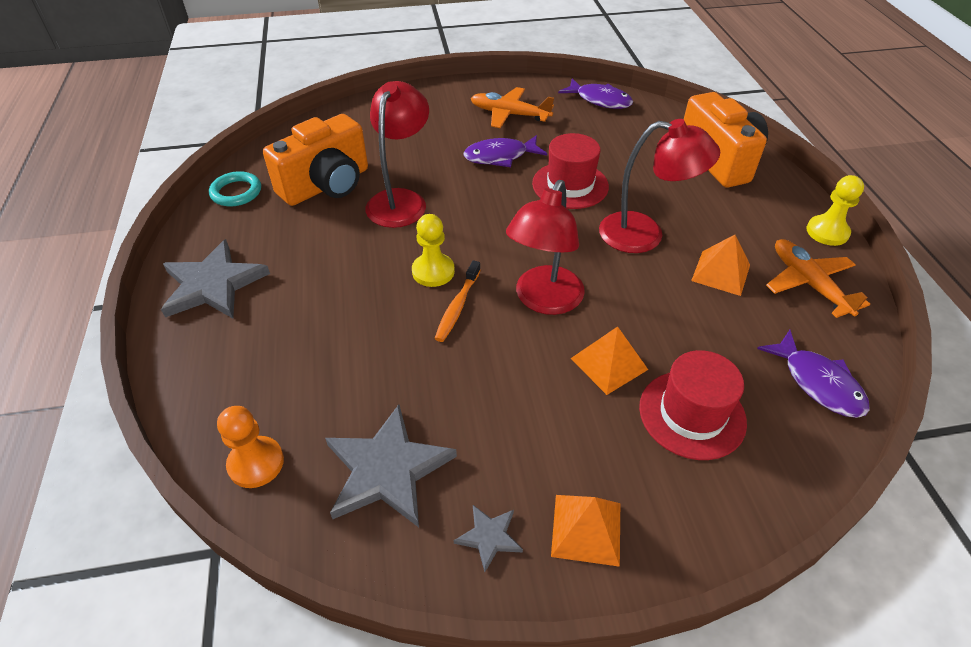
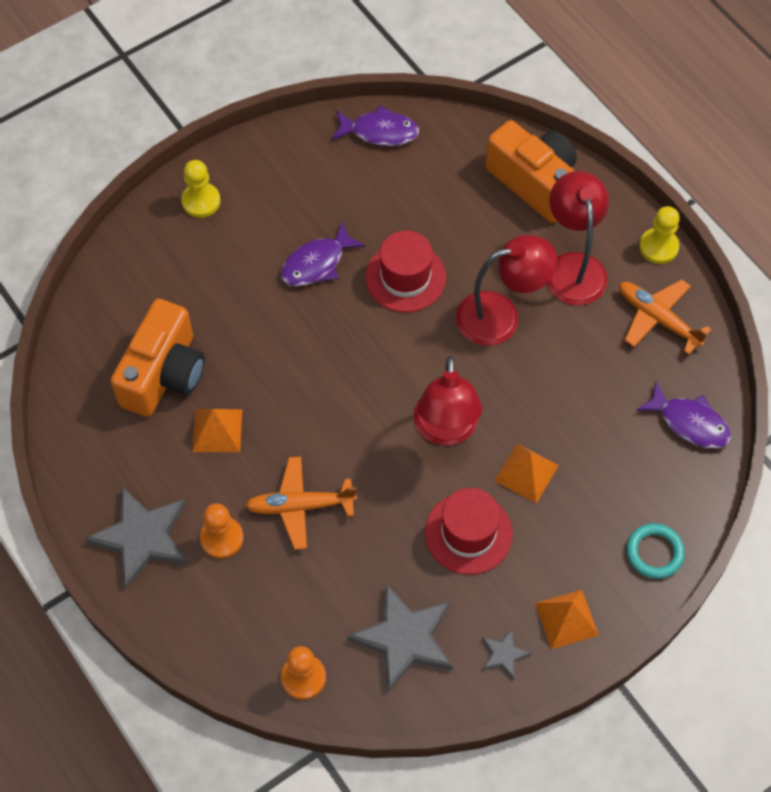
camera: 25 degrees left, 15 degrees up
(236, 192) = (78, 421): turquoise ring -> turquoise ring (654, 552)
(278, 310) = (222, 538): none -> orange pawn
(401, 200) = (251, 364): red lamp -> red lamp (573, 267)
(433, 271) = (333, 439): yellow pawn -> yellow pawn (201, 201)
(457, 307) = (375, 468): orange toothbrush -> none
(510, 114) = (294, 193): orange plane -> orange plane (300, 506)
(692, 414) = (606, 493): red hat -> red hat (468, 533)
(721, 272) = (582, 335): orange pyramid -> orange pyramid (217, 430)

